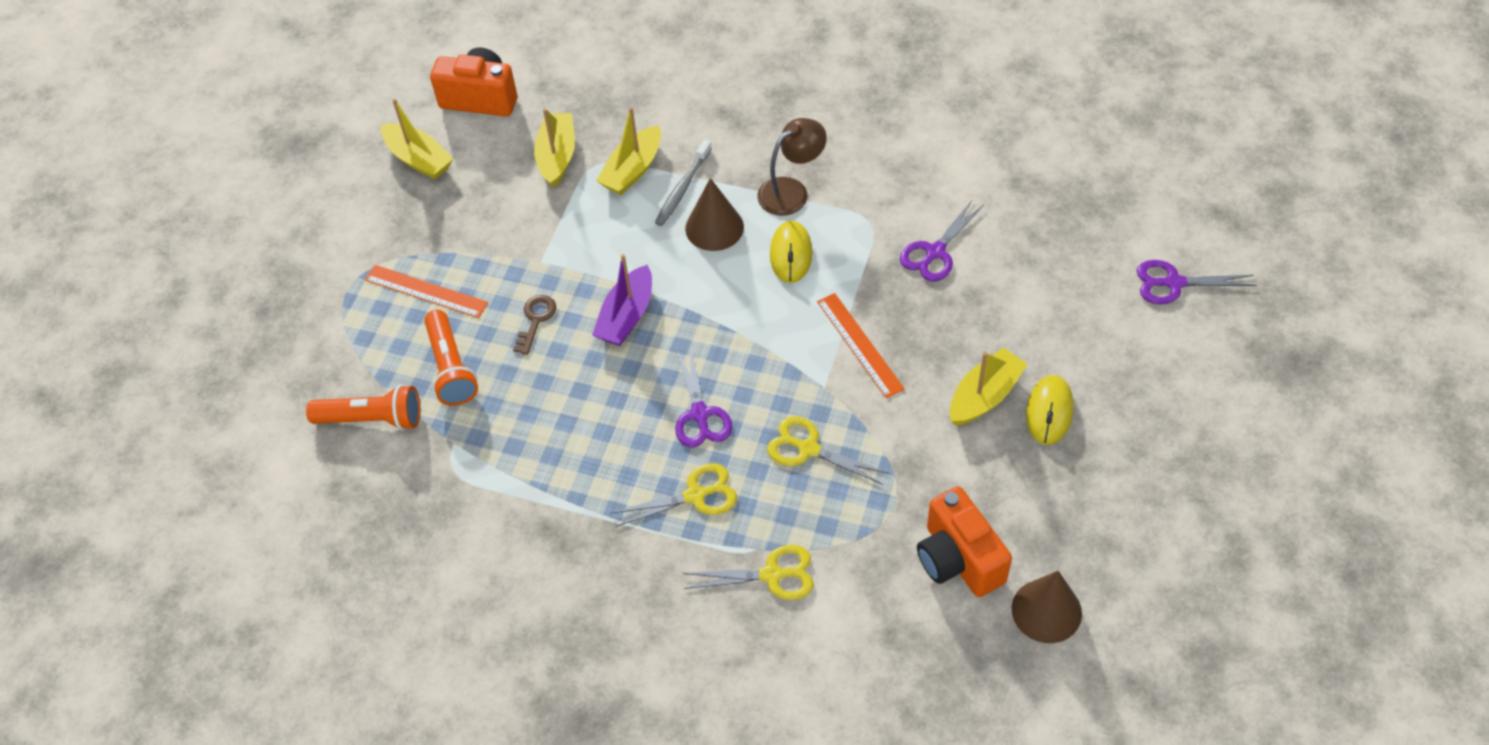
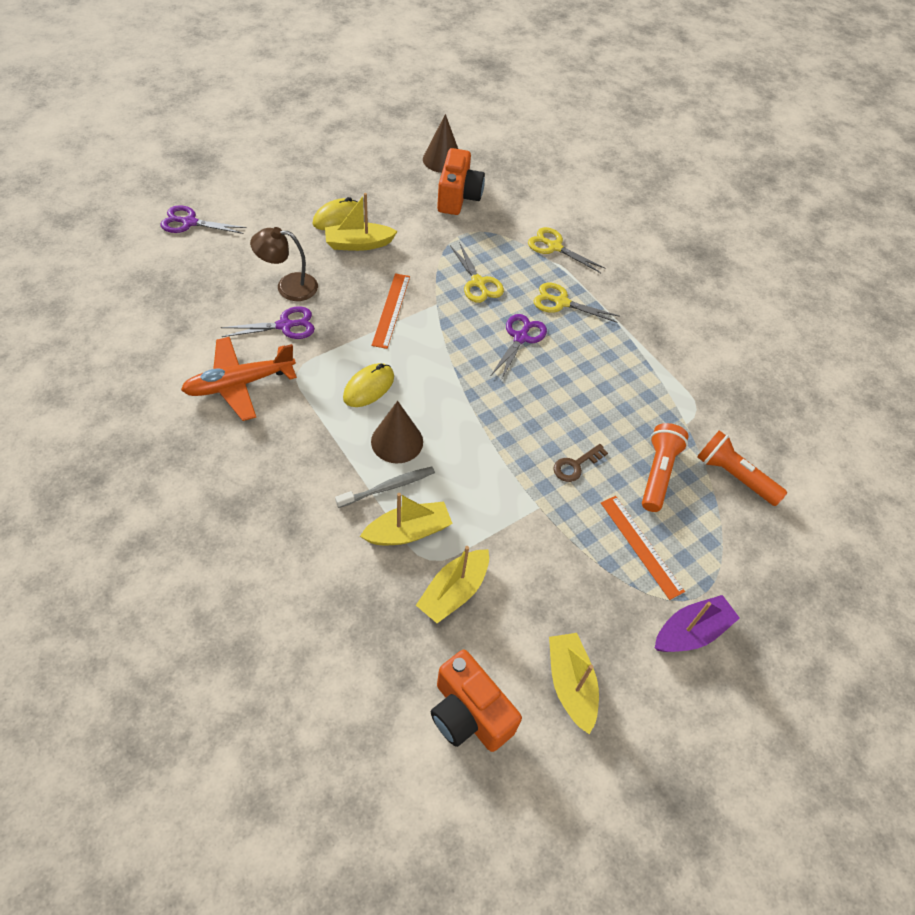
camera: 150 degrees left, 0 degrees up
(626, 316) = (512, 424): purple boat -> purple boat (691, 632)
(791, 191) = (319, 428): brown lamp -> brown lamp (288, 286)
(902, 176) = (239, 384): none -> orange plane
(1174, 283) = (189, 222): purple scissors -> purple scissors turned 150 degrees clockwise

